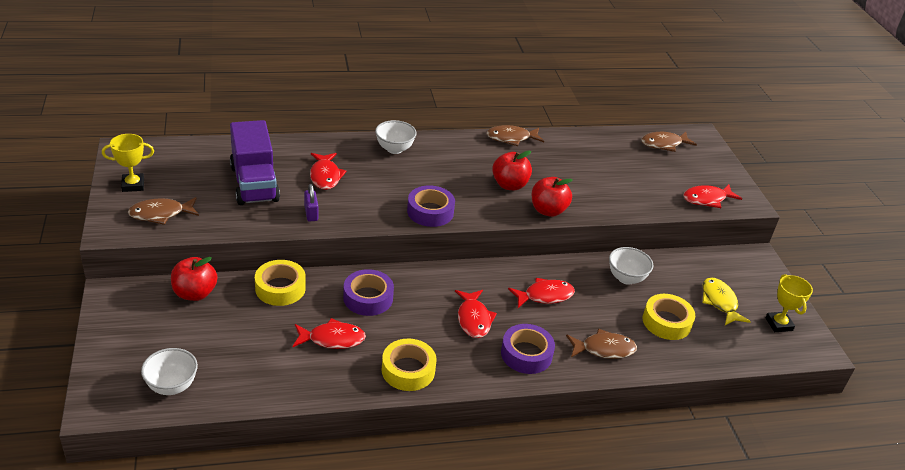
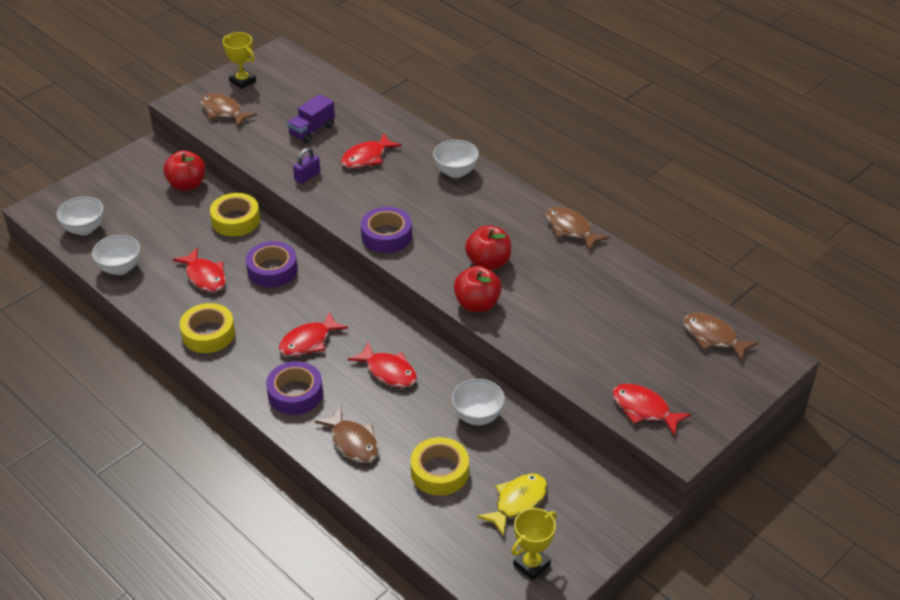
camera: 60 degrees right, 5 degrees up
(254, 184) = (312, 130): purple truck -> purple truck, size x0.57
(260, 387) = (120, 268): none -> white bowl

